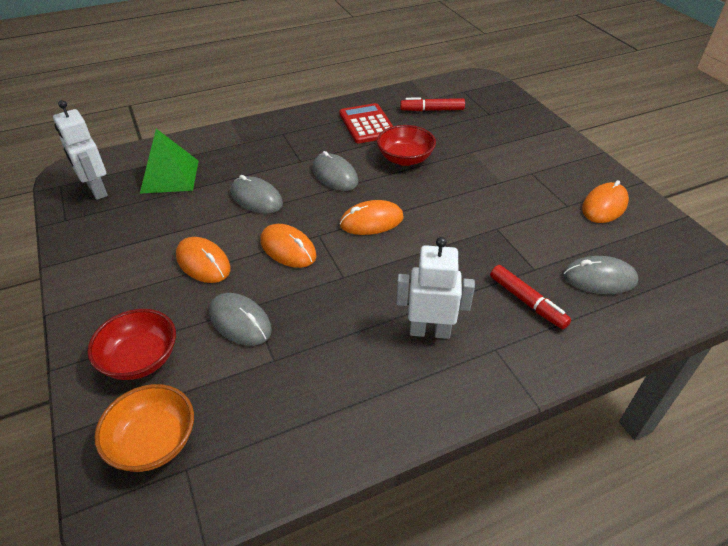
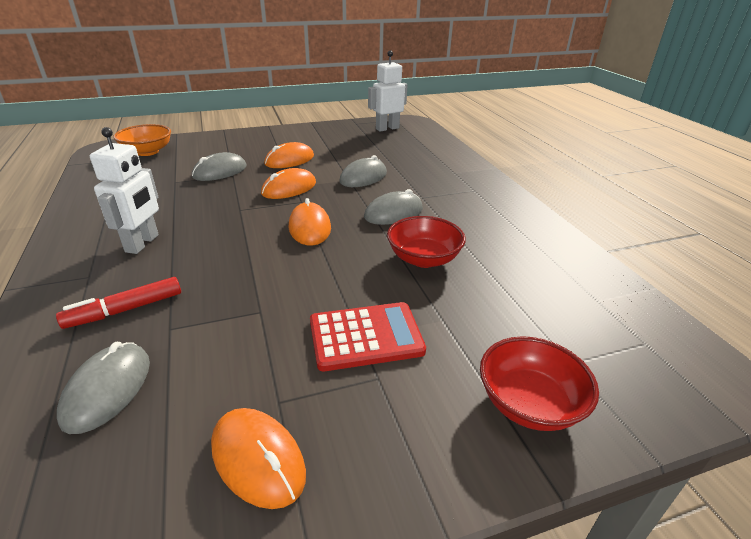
camera: 95 degrees right, 10 degrees down
(140, 359) = (212, 147): red bowl -> red bowl (529, 403)
(170, 176) = (402, 147): green pyramid -> none
(367, 124) = (503, 239): red calculator -> red calculator (365, 336)
(432, 110) = (560, 297): red marker -> none

